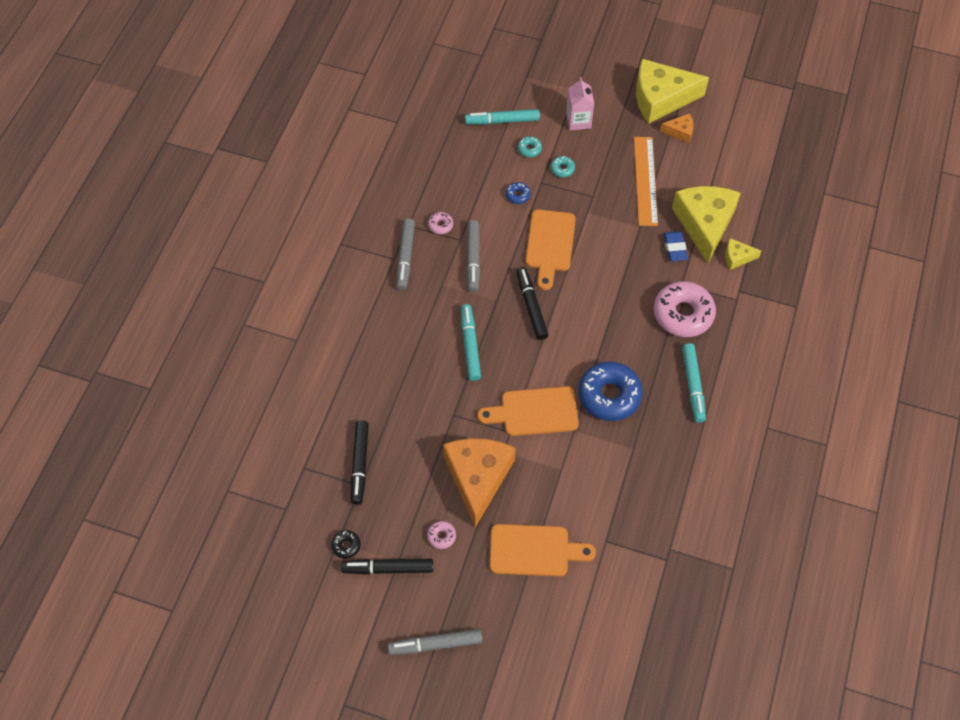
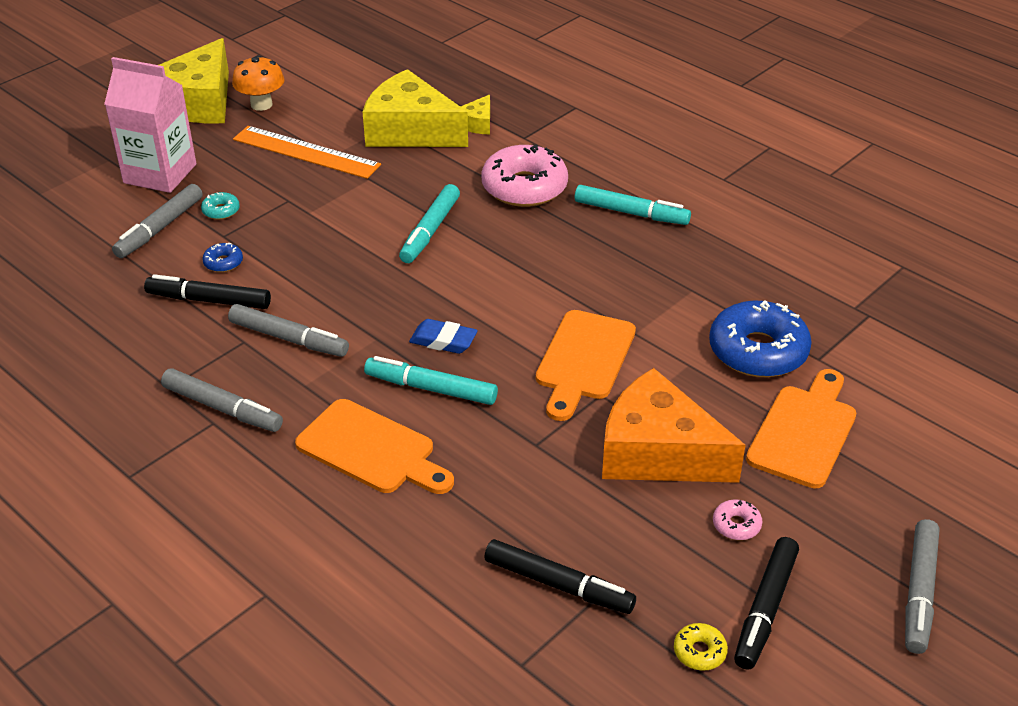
camera: 65 degrees left, 20 degrees down
(346, 545) = (699, 652): black donut -> yellow donut
(440, 225) = (201, 353): pink donut -> none
(502, 121) = (87, 237): turquoise marker -> turquoise marker (430, 231)
(529, 149) = (160, 228): turquoise donut -> grey marker
(531, 306) = (413, 308): black marker -> black marker (209, 300)
(550, 244) = (329, 260): orange cutting board -> orange cutting board (371, 450)
(578, 121) = (160, 173): pink carton -> pink carton, size x1.59
(609, 395) = (601, 284): blue donut -> blue donut (758, 351)
(675, 248) = (425, 162): blue eraser -> blue eraser (443, 341)
(680, 132) = (261, 104): orange cheese -> orange mushroom

